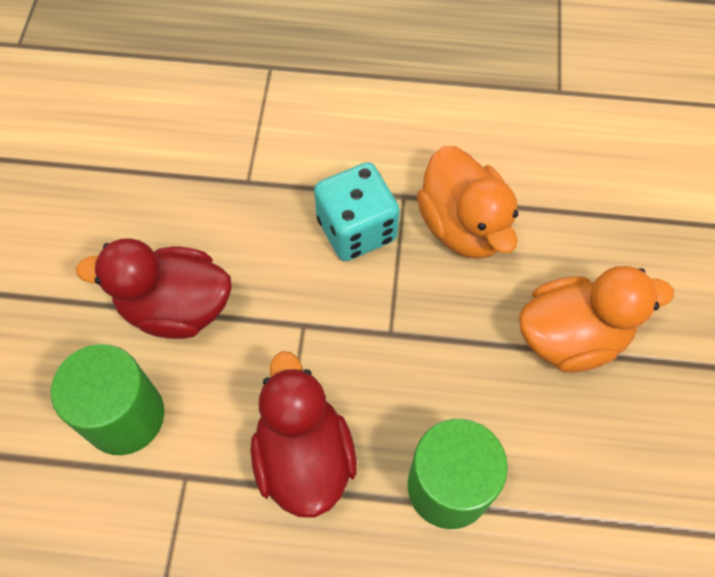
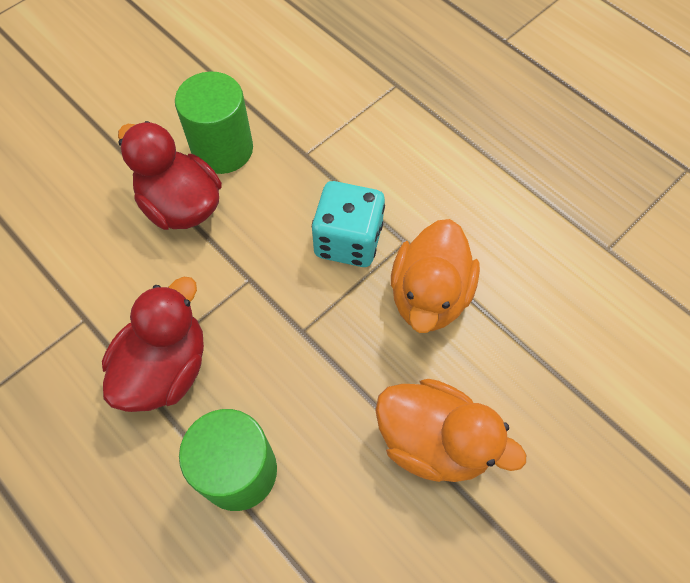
camera: 40 degrees right, 0 degrees up
(125, 416) = (87, 251): green cylinder -> green cylinder (222, 149)

